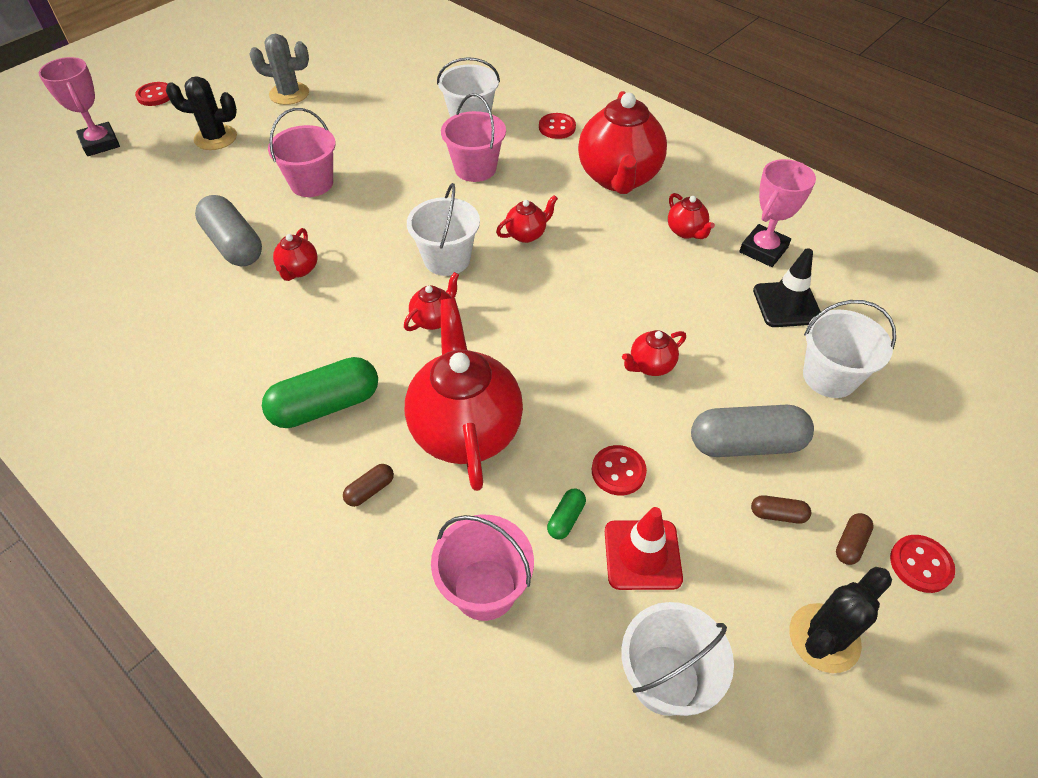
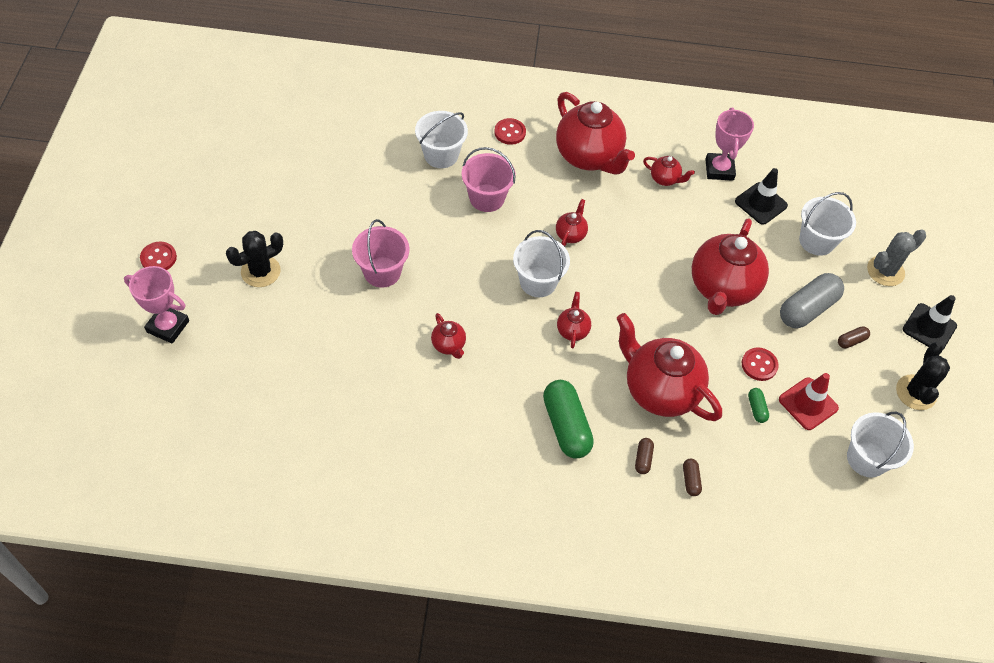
camera: 40 degrees left, 5 degrees up
(234, 245) = (381, 352): grey capsule -> none
(289, 94) = (274, 200): grey cactus -> grey cactus (885, 271)
(325, 405) = (566, 426): green capsule -> green capsule turned 45 degrees counterclockwise
(485, 589) = (751, 472): pink bucket -> none
(650, 366) = (722, 289): red teapot -> red teapot, size x2.26
(850, 543) = (893, 336): brown capsule -> brown capsule (690, 480)
(920, 564) = (929, 327): red button -> black traffic cone

